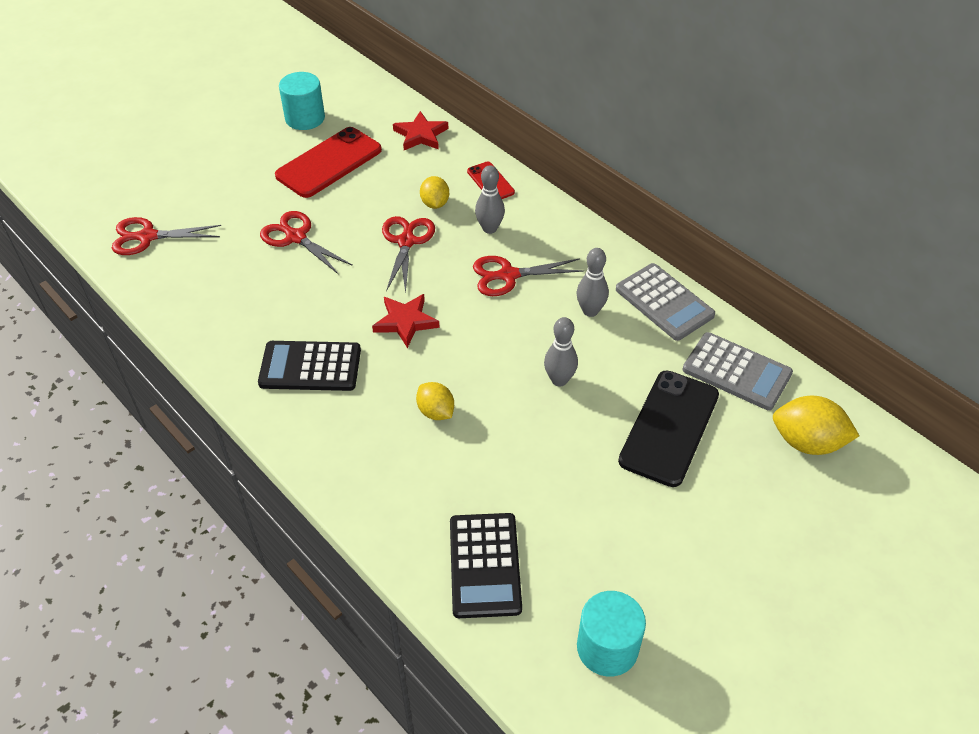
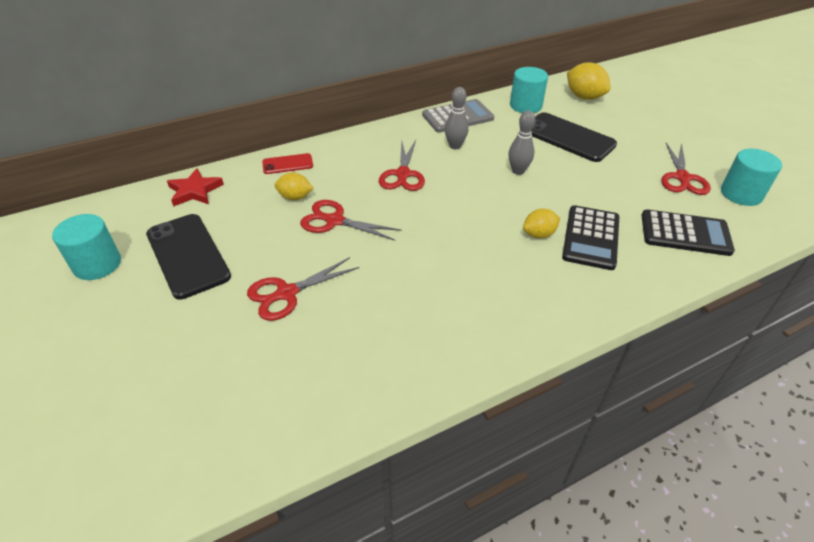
camera: 75 degrees left, 5 degrees down
(147, 237) = (205, 433): red scissors -> red scissors (682, 178)
(310, 367) = (471, 304): black calculator -> black calculator (591, 238)
(329, 163) = (188, 255): red phone -> black phone
(405, 322) = (434, 236): red star -> none
(489, 228) = (344, 174): grey bowling pin -> none
(737, 371) = (525, 106): grey calculator -> turquoise cylinder
(807, 442) = (584, 97): yellow lemon -> yellow lemon turned 75 degrees counterclockwise

